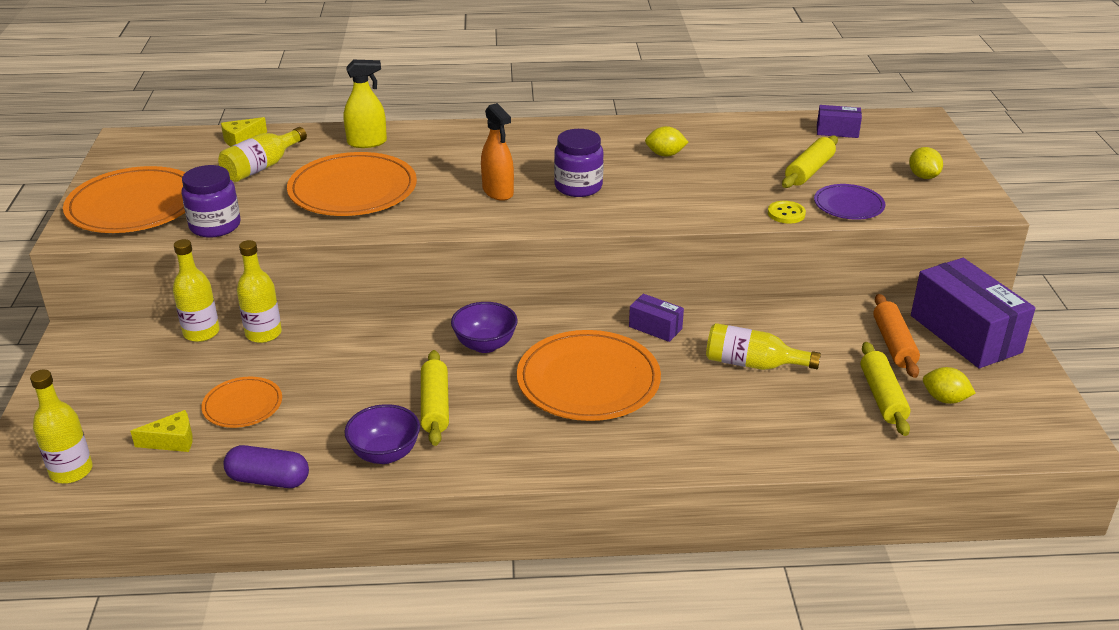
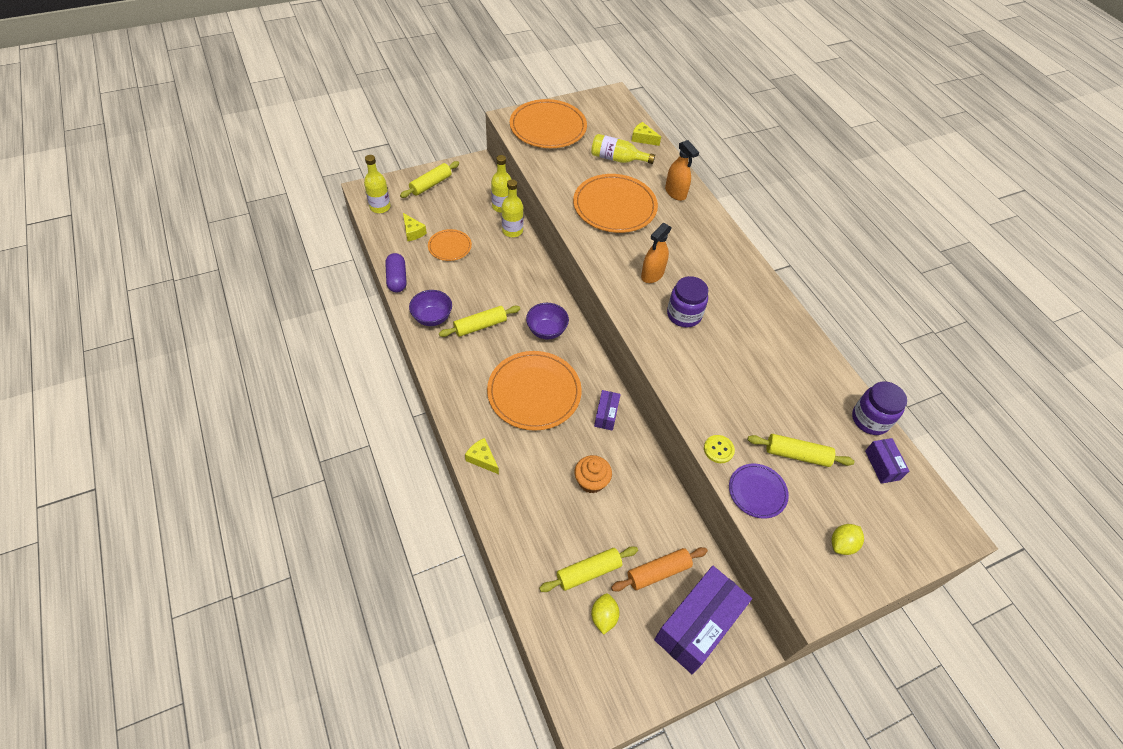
camera: 65 degrees right, 20 degrees up
(74, 398) = (431, 184): none -> yellow rolling pin
(215, 226) = (544, 165): purple jar -> purple jar (870, 419)
(367, 142) = (675, 193): yellow spray bottle -> orange spray bottle
(665, 154) = (762, 354): yellow lemon -> none
(681, 453) = (482, 459): none -> yellow cheese
(753, 364) = (591, 481): yellow bottle -> orange cupcake

